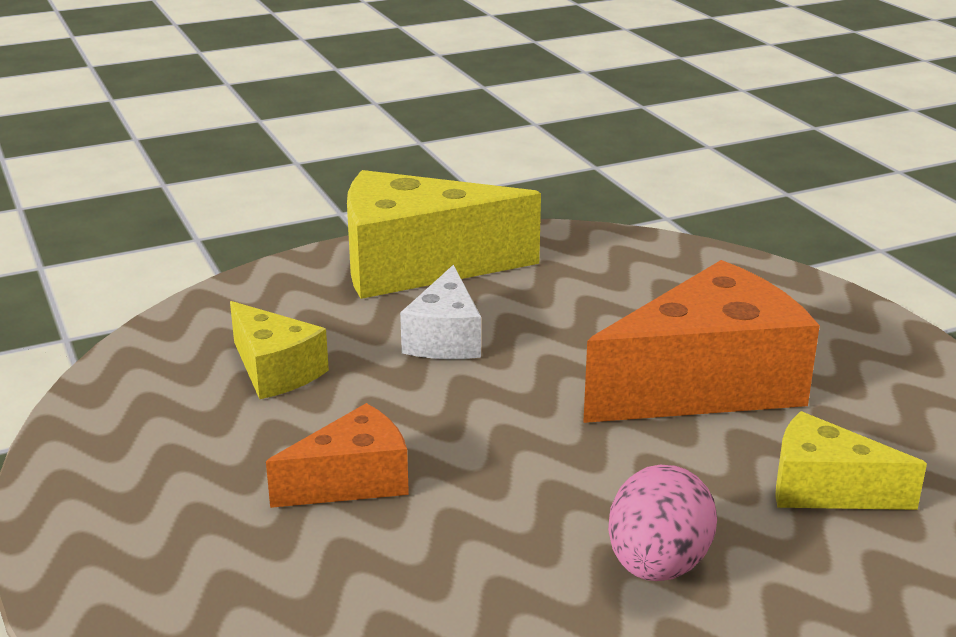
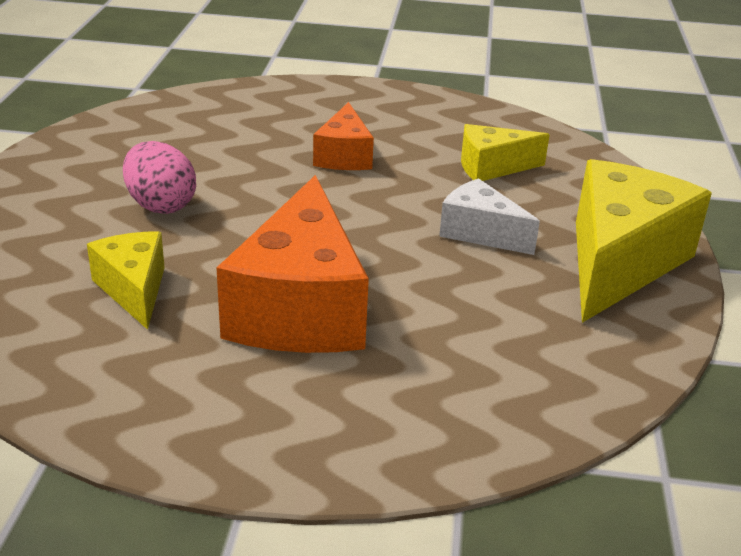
camera: 120 degrees right, 5 degrees up
(825, 489) = (134, 290): yellow cheese -> yellow cheese turned 75 degrees counterclockwise

